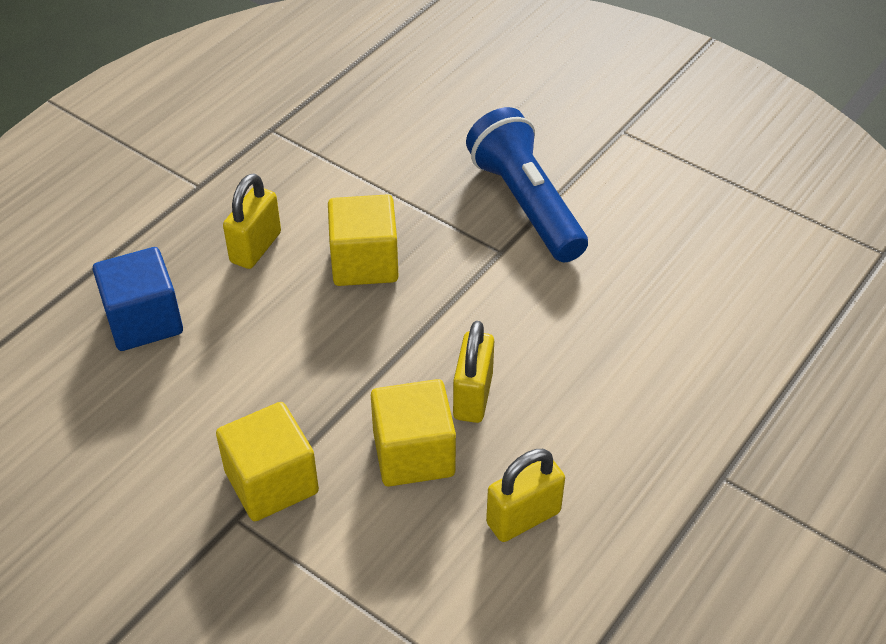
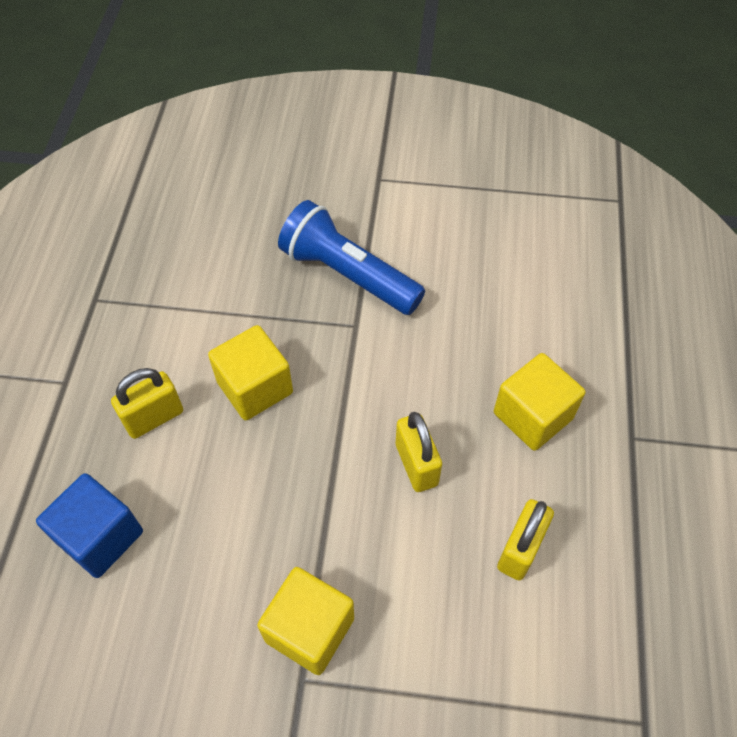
camera: 30 degrees left, 10 degrees up
(255, 247) = (154, 417): yellow padlock -> yellow padlock turned 60 degrees clockwise
(413, 454) = (404, 540): yellow cube -> yellow cube (532, 416)

